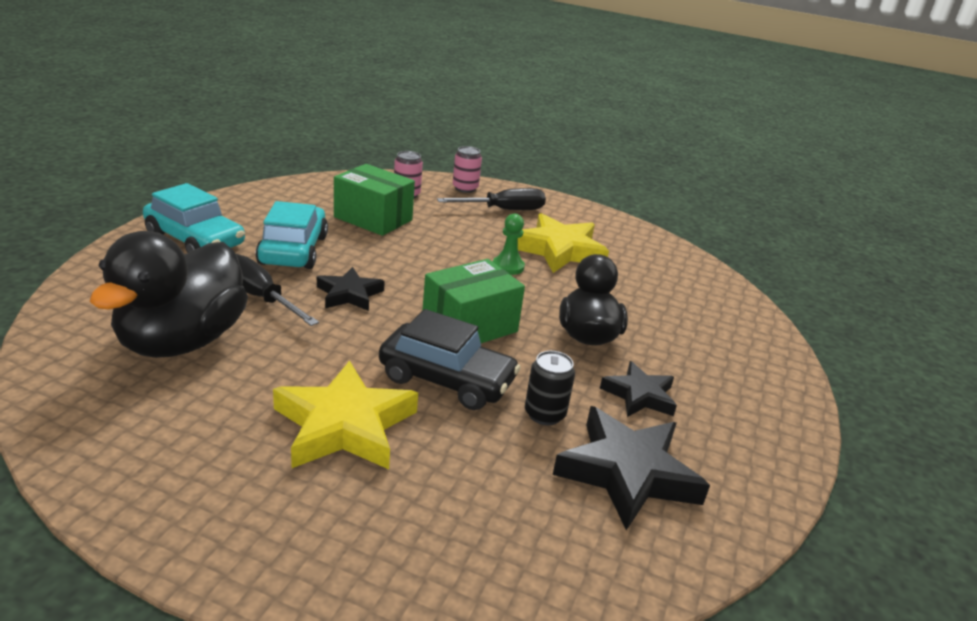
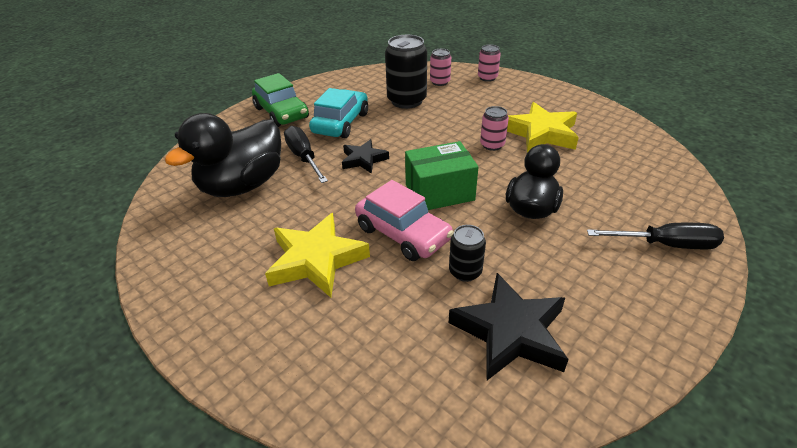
camera: 25 degrees right, 10 degrees up
(195, 240) = (281, 113): turquoise car -> green car
(373, 218) = (406, 101): green box -> black can
(446, 380) = (403, 234): black car -> pink car
(504, 210) = (510, 97): black screwdriver -> black screwdriver (666, 245)
(508, 266) = (492, 145): green pawn -> pink can
(639, 395) = (552, 266): black star -> none

